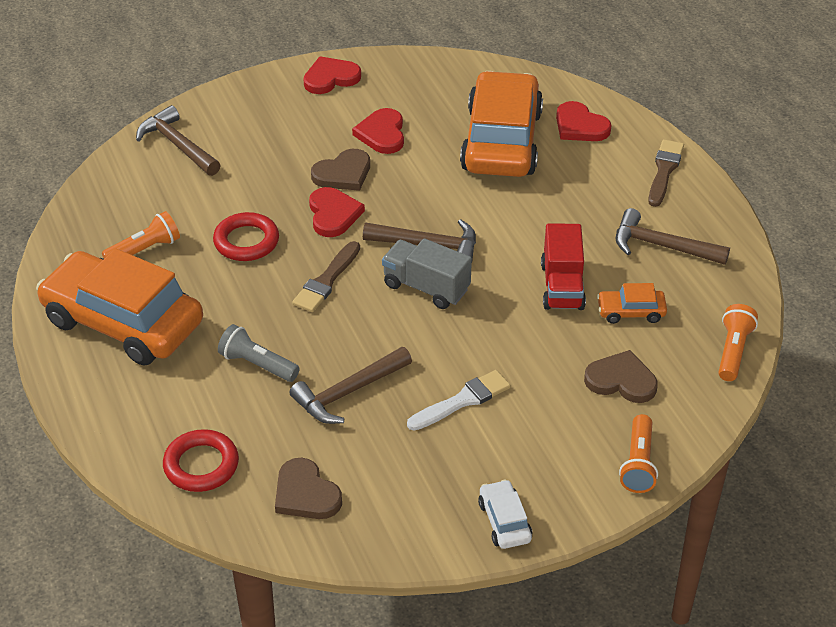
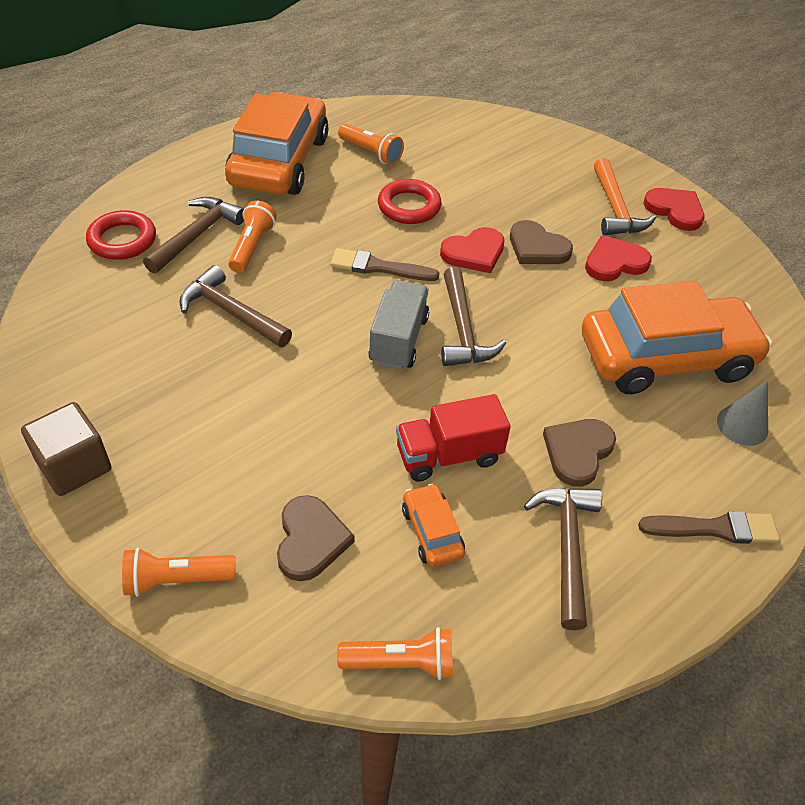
camera: 70 degrees right, 5 degrees up
(177, 145) = (514, 140): brown hammer -> brown hammer (197, 235)
(257, 364) = (252, 246): grey flashlight -> orange flashlight
(305, 494) = (96, 310): brown heart -> brown heart (577, 452)
(312, 111) = (615, 209): none -> orange hammer
(462, 401) = (241, 399): white brush -> none
(504, 521) = (74, 466): white car -> brown cube
(580, 126) = (742, 425): red heart -> grey cone

